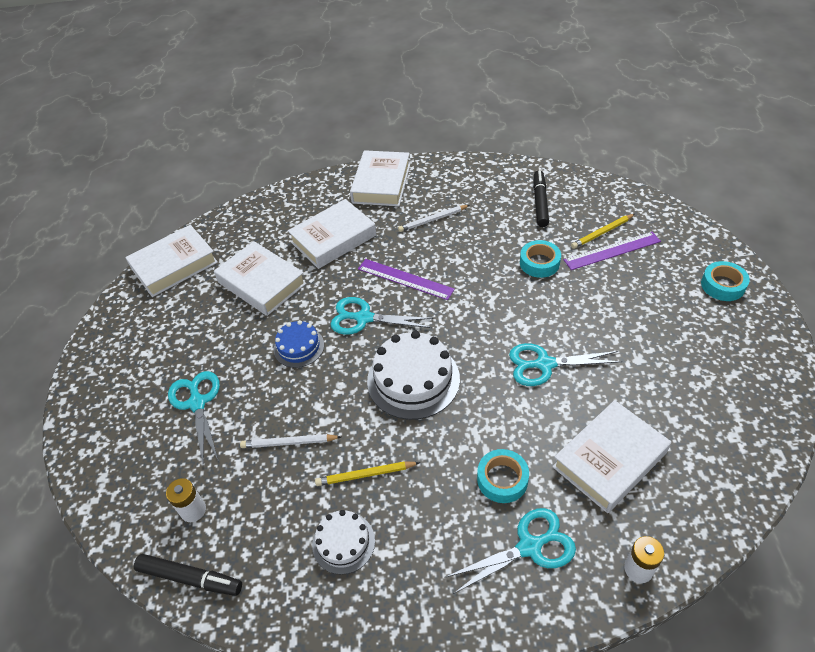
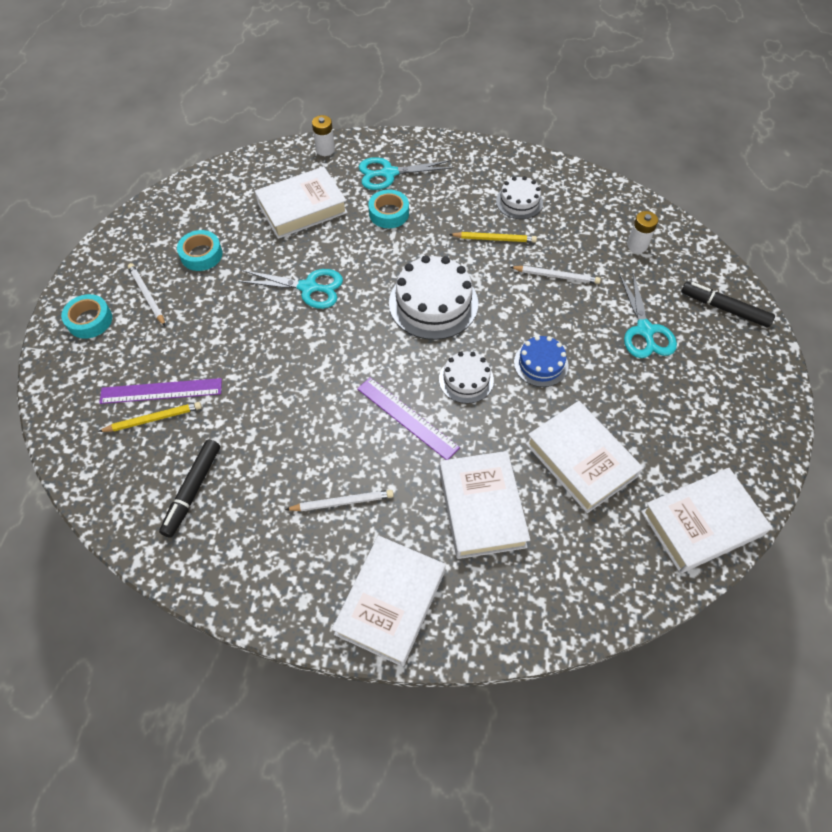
camera: 170 degrees left, 10 degrees up
(189, 578) = (634, 205): black marker -> black marker (725, 309)
(333, 239) = (481, 508): white book -> white book turned 75 degrees counterclockwise
(364, 318) = (466, 379): turquoise scissors -> white cake
(539, 263) = (249, 397): turquoise tape -> turquoise tape (201, 255)
(693, 318) = (147, 295): none -> white pencil

